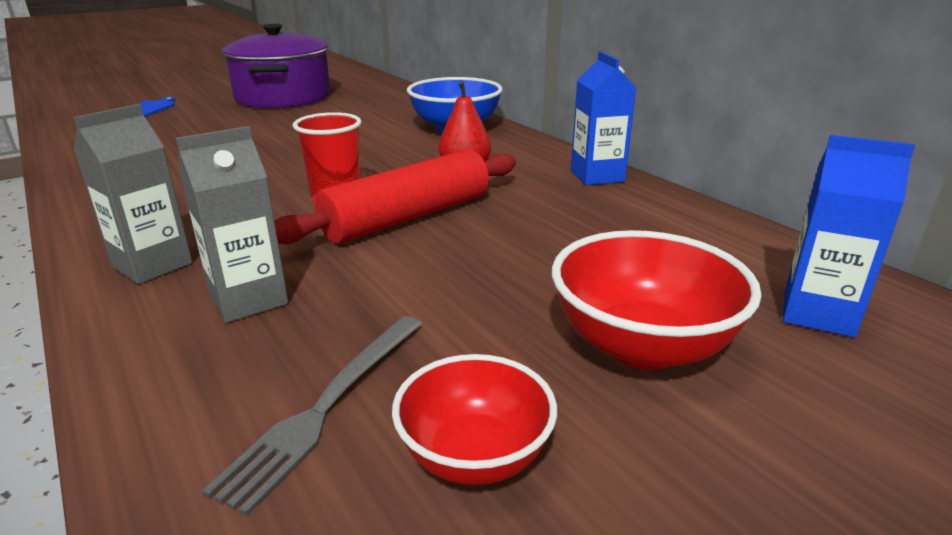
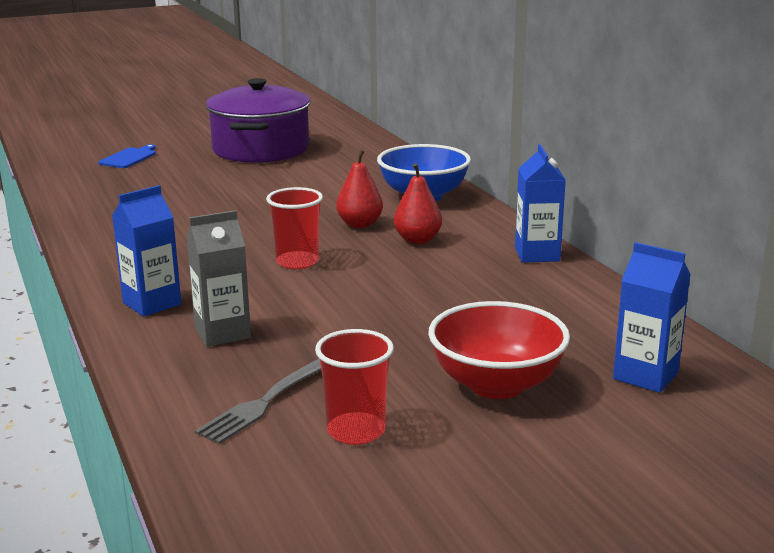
camera: 10 degrees right, 5 degrees down
(152, 265) = (152, 303): grey carton -> blue carton
(398, 157) = (360, 224): none -> red pear
(408, 217) = (354, 280): red rolling pin -> none
(474, 456) = (356, 431): red bowl -> red cup

